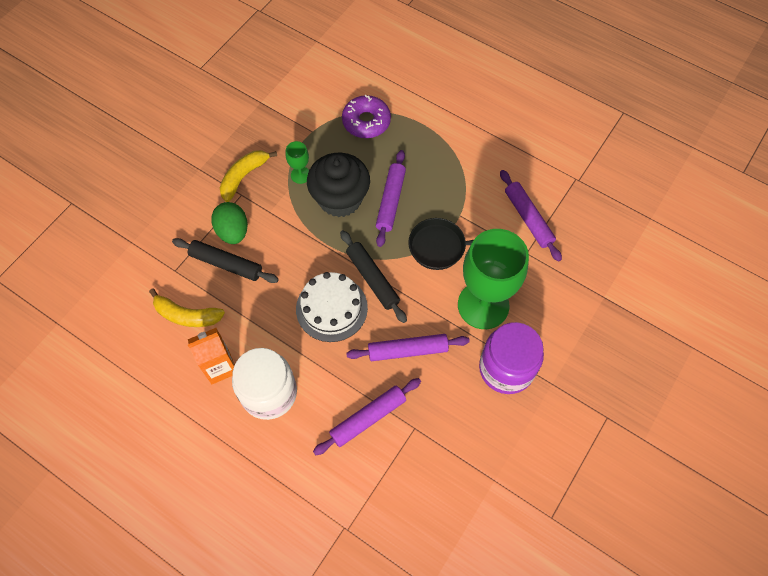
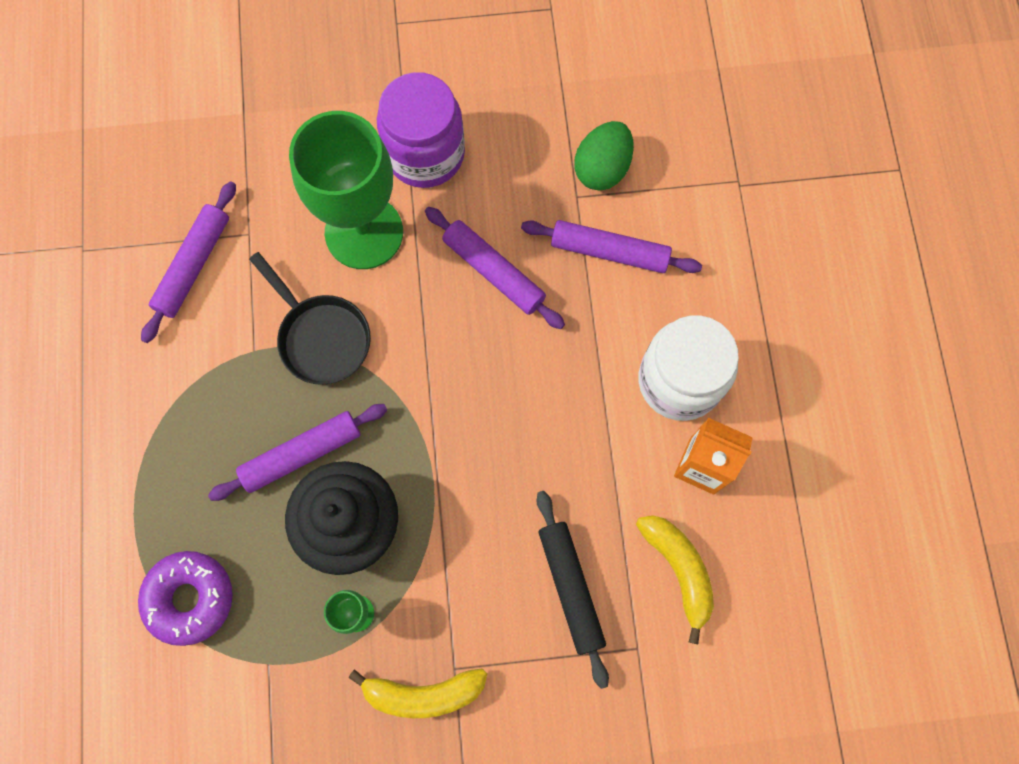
camera: 130 degrees left, 10 degrees up
(233, 231) = (518, 624): green egg -> green egg (602, 168)
(331, 308) = (516, 400): white cake -> none
(372, 279) = (435, 385): black rolling pin -> none

